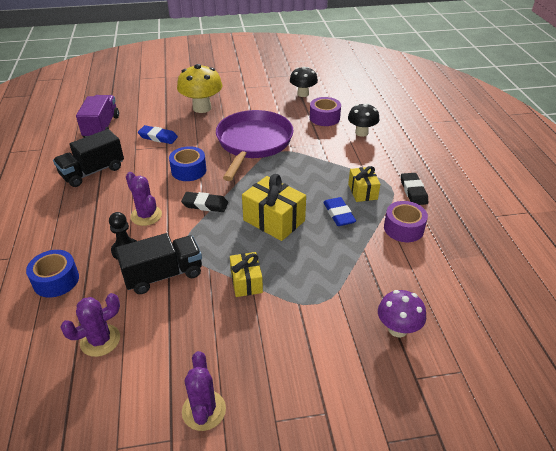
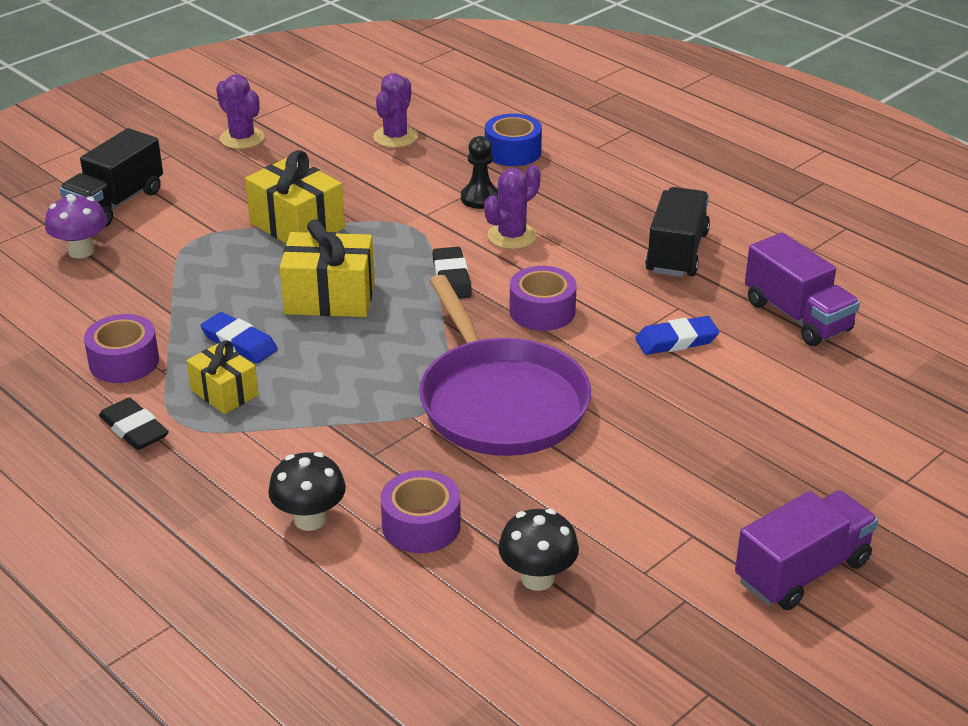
camera: 145 degrees right, 5 degrees down
(146, 215) = (512, 236): purple cactus -> purple cactus turned 60 degrees counterclockwise
(163, 275) = (402, 196): black truck -> black truck (116, 203)
(189, 170) = (542, 311): blue tape -> purple tape
(202, 108) = (697, 433): yellow mushroom -> none
(205, 204) = (451, 278): black eraser -> black eraser turned 75 degrees counterclockwise
(228, 71) = (802, 571): none -> purple truck
(246, 282) = (297, 225): yellow gift -> yellow gift, size x1.61

